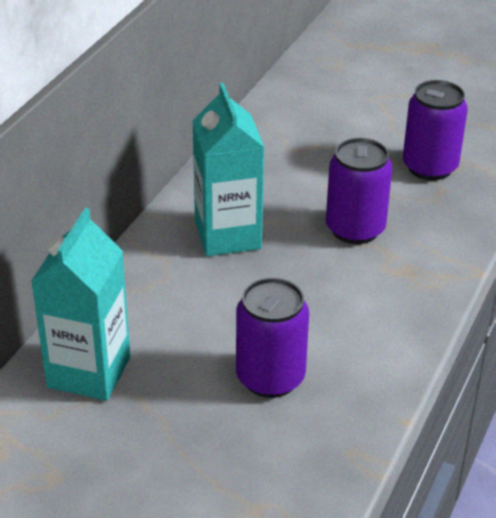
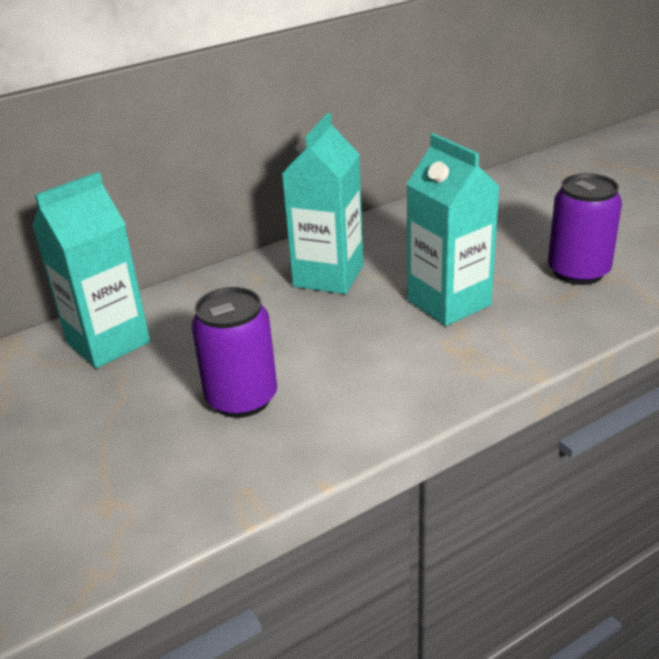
camera: 35 degrees right, 5 degrees down
(355, 229) = (449, 303): purple can -> turquoise carton

